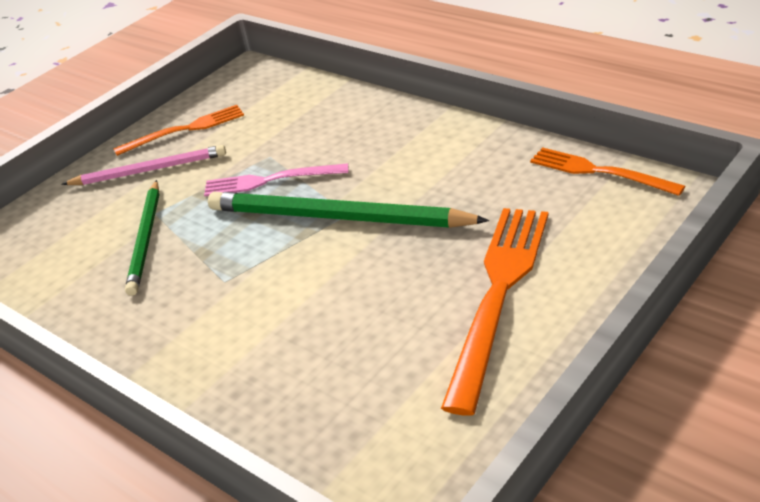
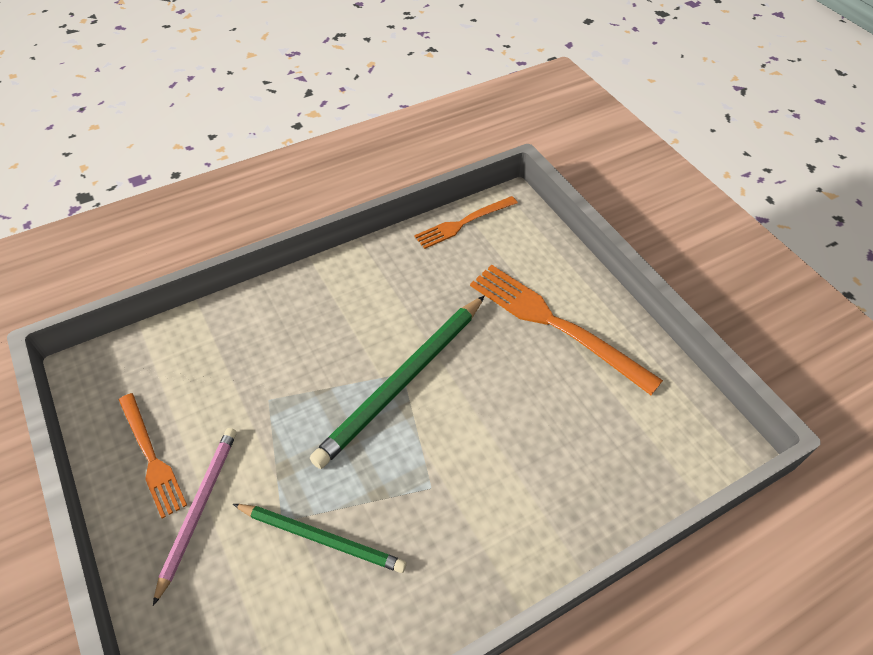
camera: 75 degrees left, 15 degrees up
(185, 130) = (151, 457): orange fork -> orange fork turned 150 degrees clockwise
(270, 180) = (310, 410): pink fork -> none

